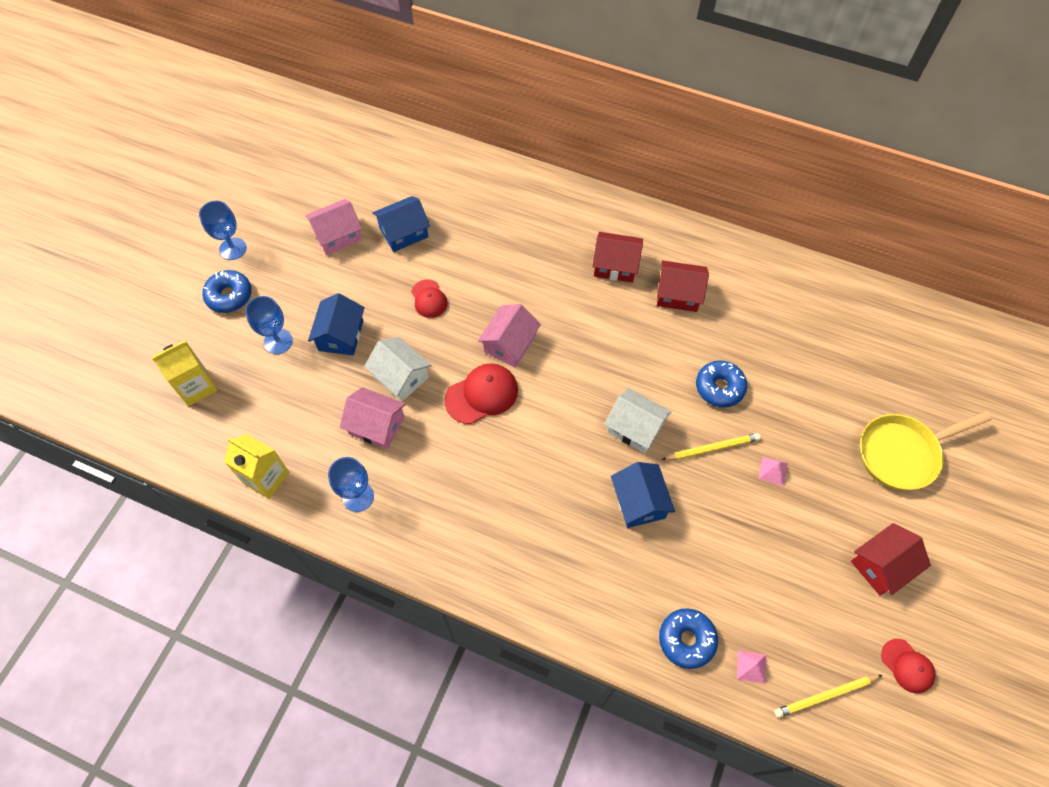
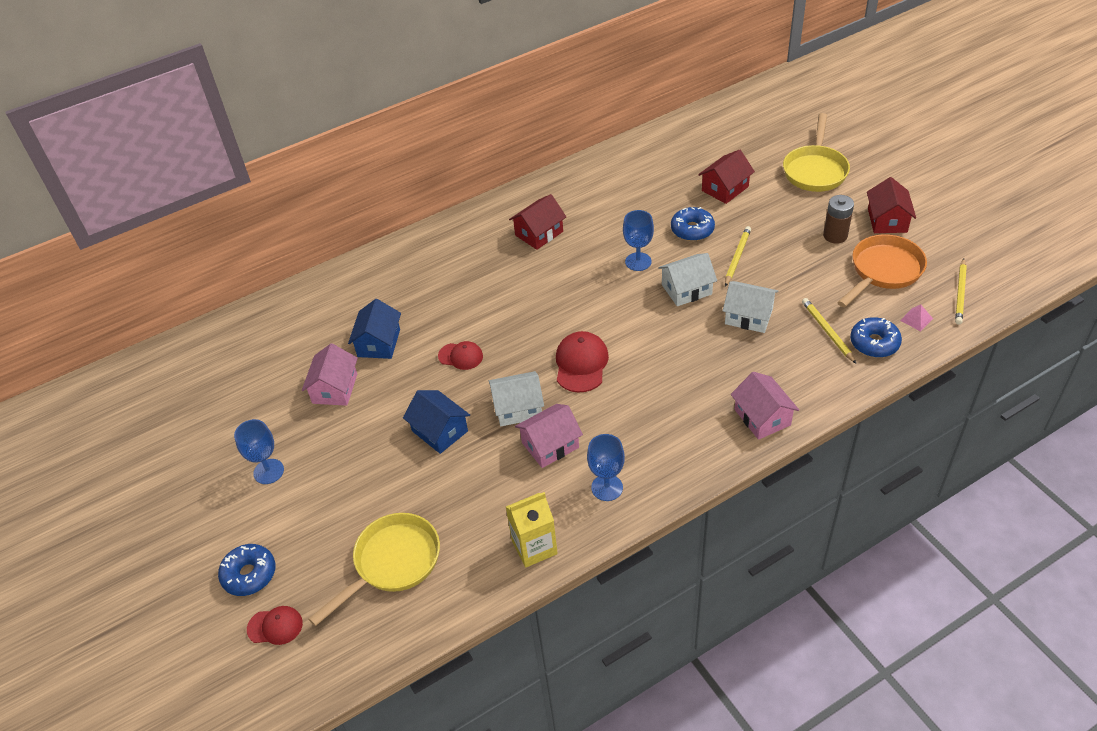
camera: 50 degrees left, 15 degrees down
(196, 387) = (392, 563): yellow carton -> yellow pan
(229, 296) = (318, 496): blue donut -> blue donut (249, 574)
(278, 341) = (403, 479): blue goblet -> blue goblet (638, 262)
(510, 344) = (551, 326): pink house -> pink house (762, 417)
(639, 502) = (748, 316): blue house -> white house
(670, 586) = (827, 332): none -> yellow pencil
(678, 294) = (596, 213): red house -> red house (725, 188)
(773, 470) = (779, 236): pink pyramid -> none
(799, 599) = (883, 271): none -> orange pan
(816, 524) = (835, 235): none -> brown battery
(907, 666) = (964, 245): red cap -> red cap (275, 626)

